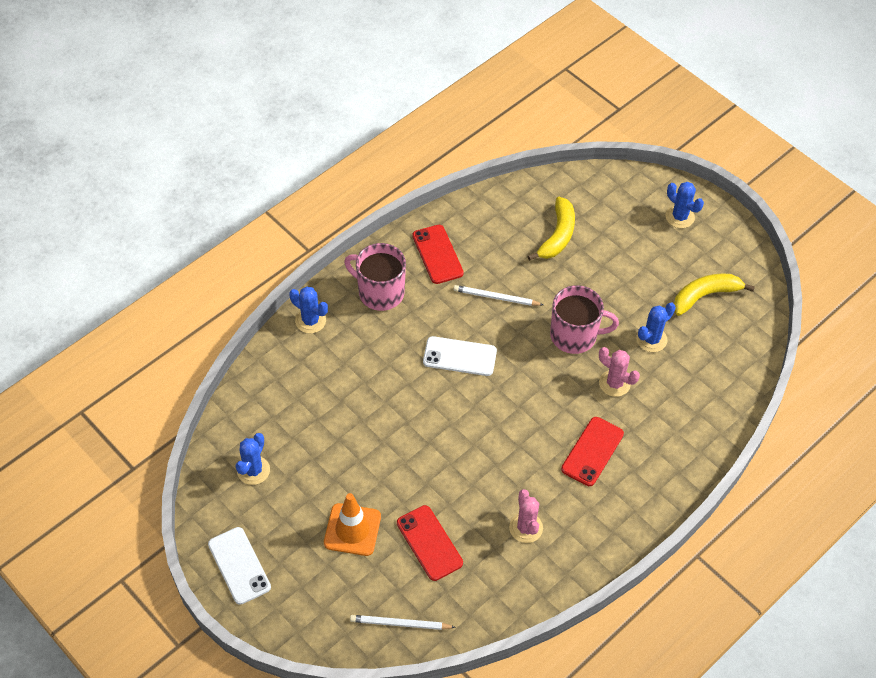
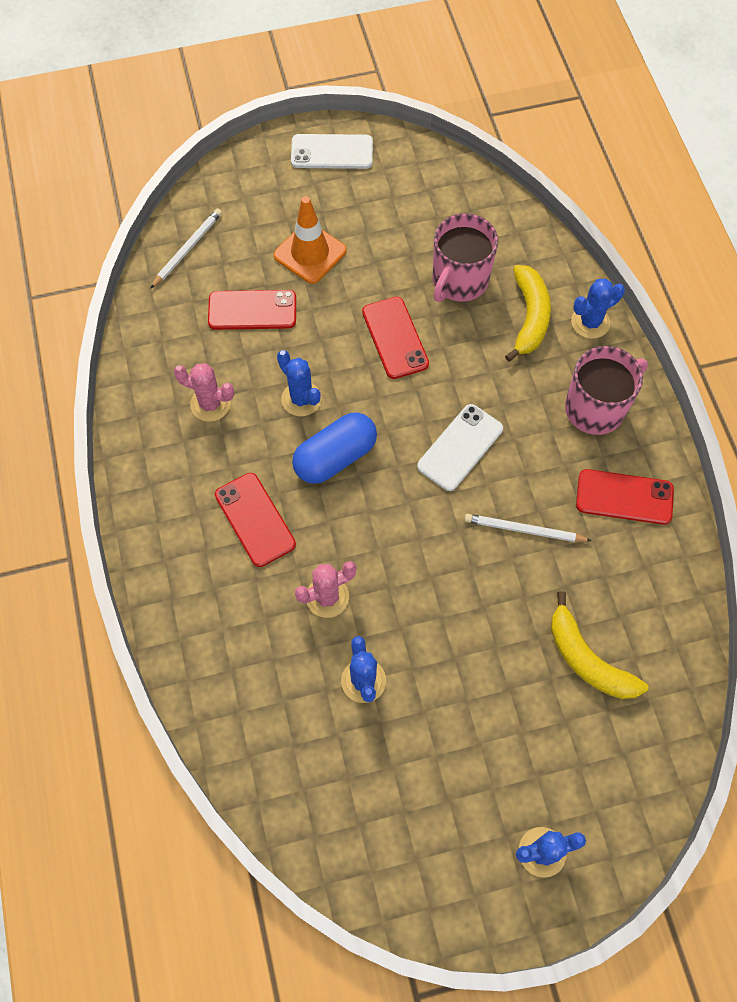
camera: 120 degrees right, 10 degrees up
(253, 470) = (428, 200): blue cactus -> blue cactus (301, 399)
(396, 434) = (395, 338): none -> red phone
(496, 297) = (524, 530): white pencil -> white pencil turned 120 degrees counterclockwise
(515, 426) = (335, 457): none -> blue capsule
(574, 335) = (420, 590): pink mug -> pink mug (459, 280)
(705, 296) = (391, 797): yellow banana -> yellow banana (529, 317)

